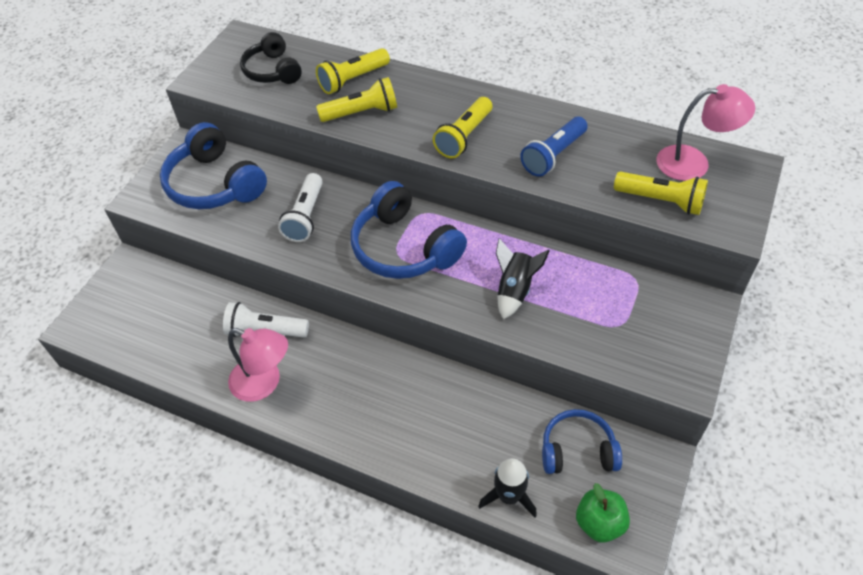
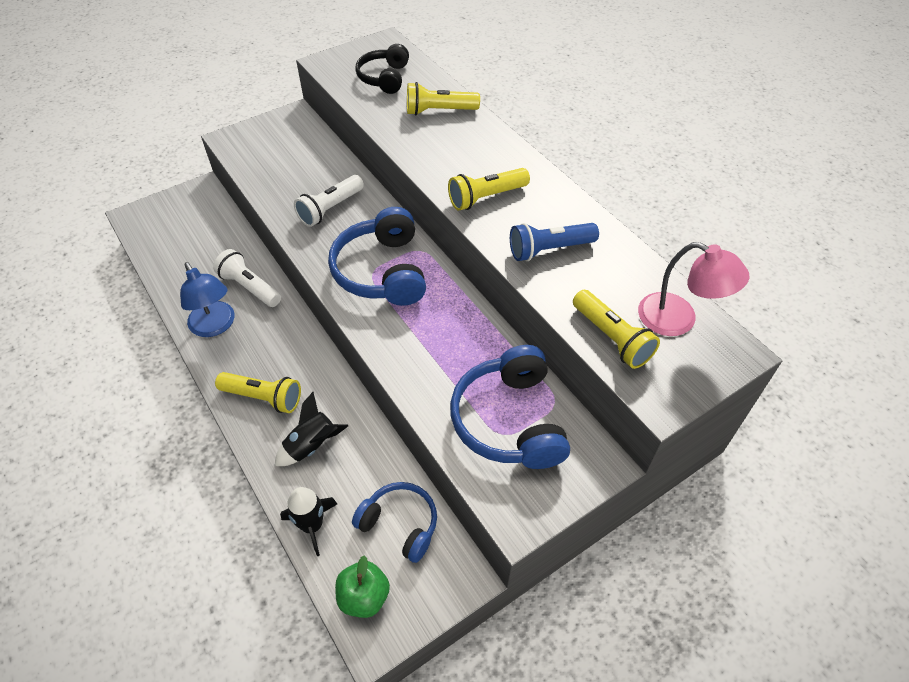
camera: 30 degrees right, 0 degrees up
(214, 184) = (288, 152): blue headphones -> blue headphones (509, 420)
(264, 383) = (215, 326): pink lamp -> blue lamp
(362, 113) = (421, 140): yellow flashlight -> yellow flashlight (263, 397)
(515, 290) = (439, 353): black rocket -> black rocket (311, 445)

